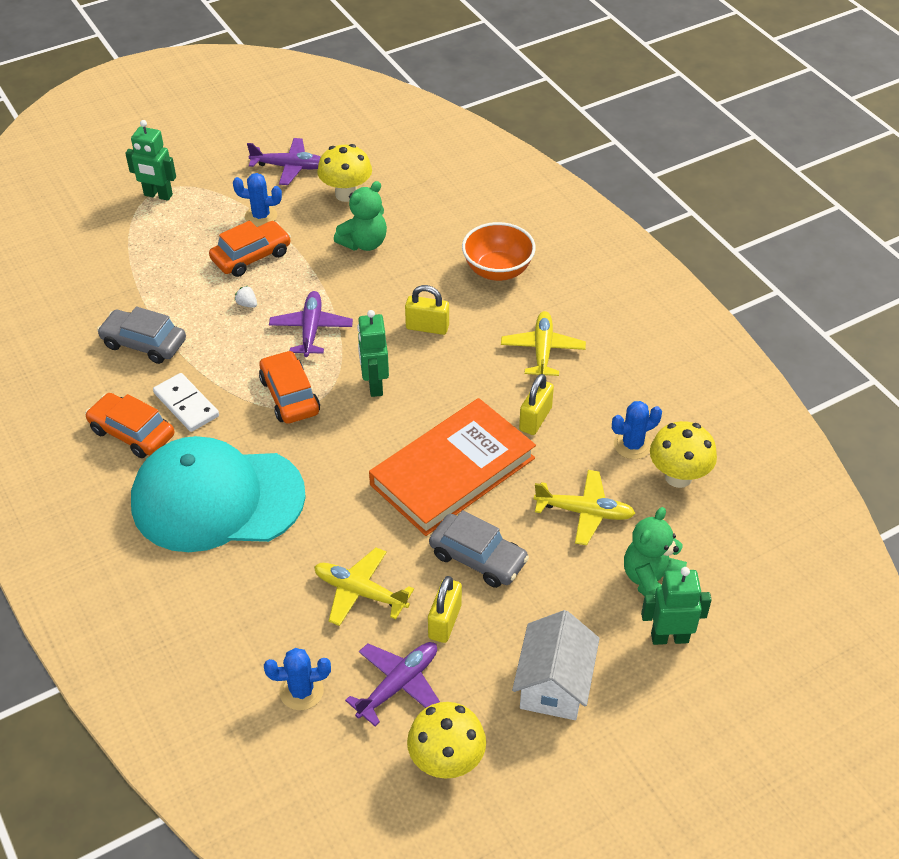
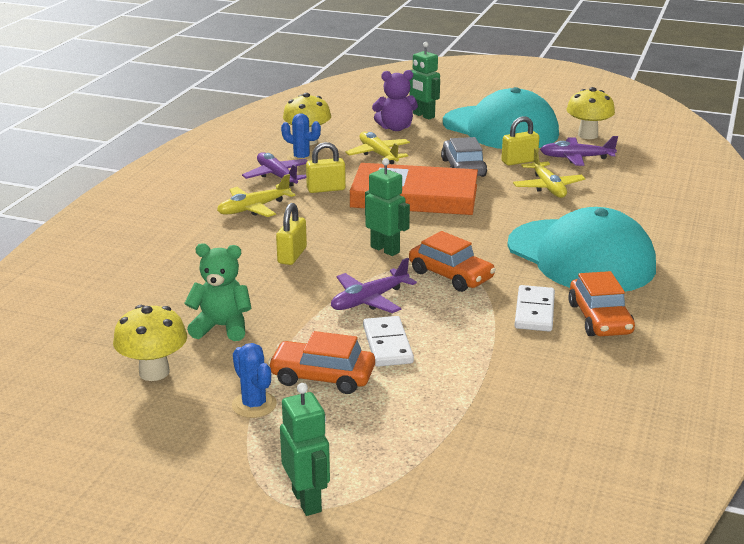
camera: 130 degrees left, 20 degrees down
(144, 343) = (514, 369): grey car -> none
(247, 304) = (387, 344): white strawberry -> white domino
(290, 167) = (142, 432): purple plane -> purple plane (277, 176)
(290, 396) = (451, 275): orange car -> orange car turned 75 degrees counterclockwise
(301, 691) = (631, 177): blue cactus -> none
(374, 385) = (385, 249): green robot -> green robot turned 90 degrees counterclockwise
(427, 327) = (292, 255): yellow padlock -> yellow padlock turned 45 degrees clockwise
(497, 270) = (181, 255): orange bowl -> none
(553, 684) = (500, 129): white house -> turquoise cap
(651, 580) = (395, 128): green teddy bear -> purple teddy bear

